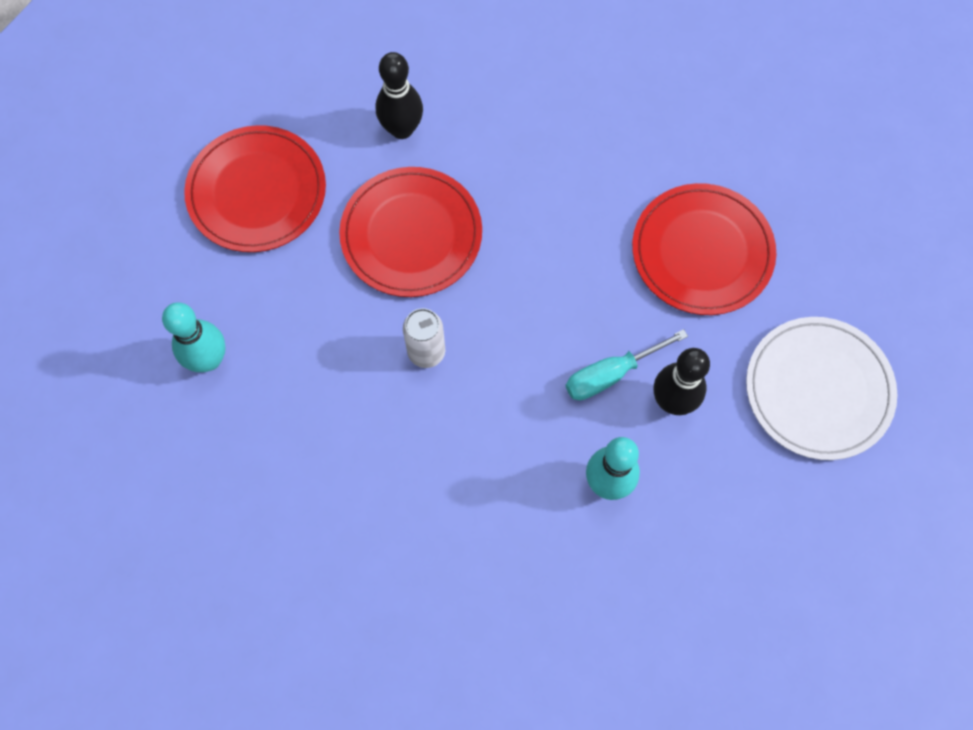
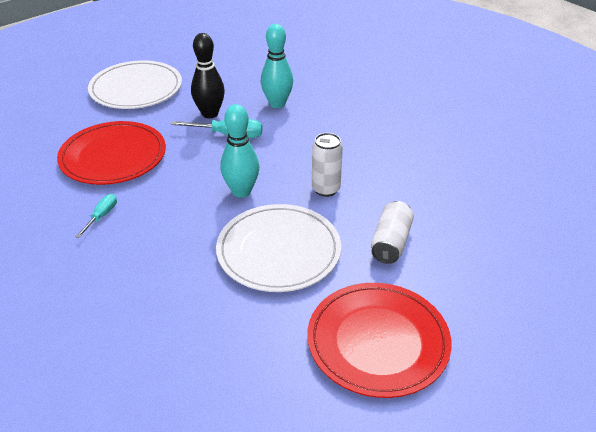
camera: 145 degrees left, 30 degrees down
(209, 359) = (483, 252): turquoise bowling pin -> turquoise bowling pin (241, 191)
(308, 314) = (391, 242): none -> white can
(402, 129) = (219, 323): black bowling pin -> none
(411, 234) = (278, 251): red plate -> white plate
(619, 168) = (101, 216): none -> turquoise screwdriver

